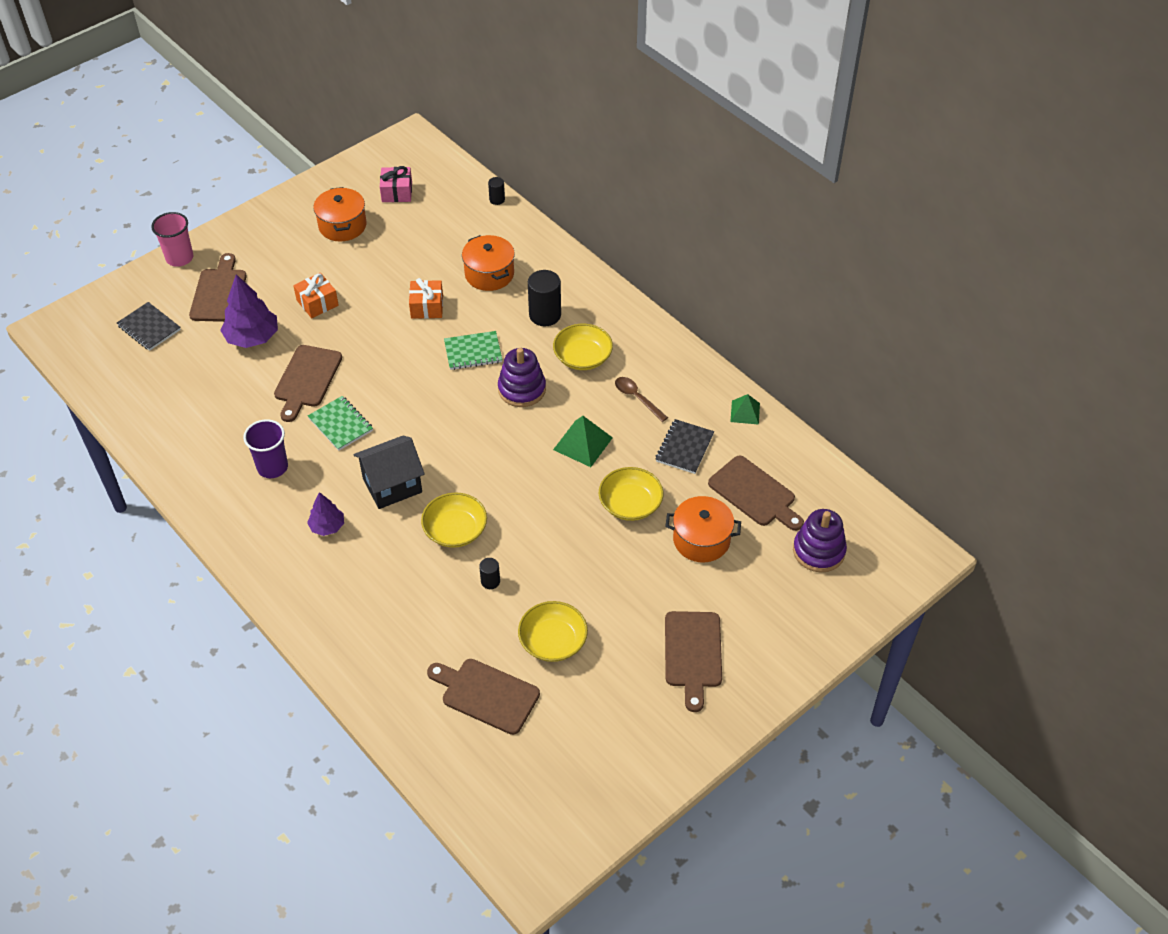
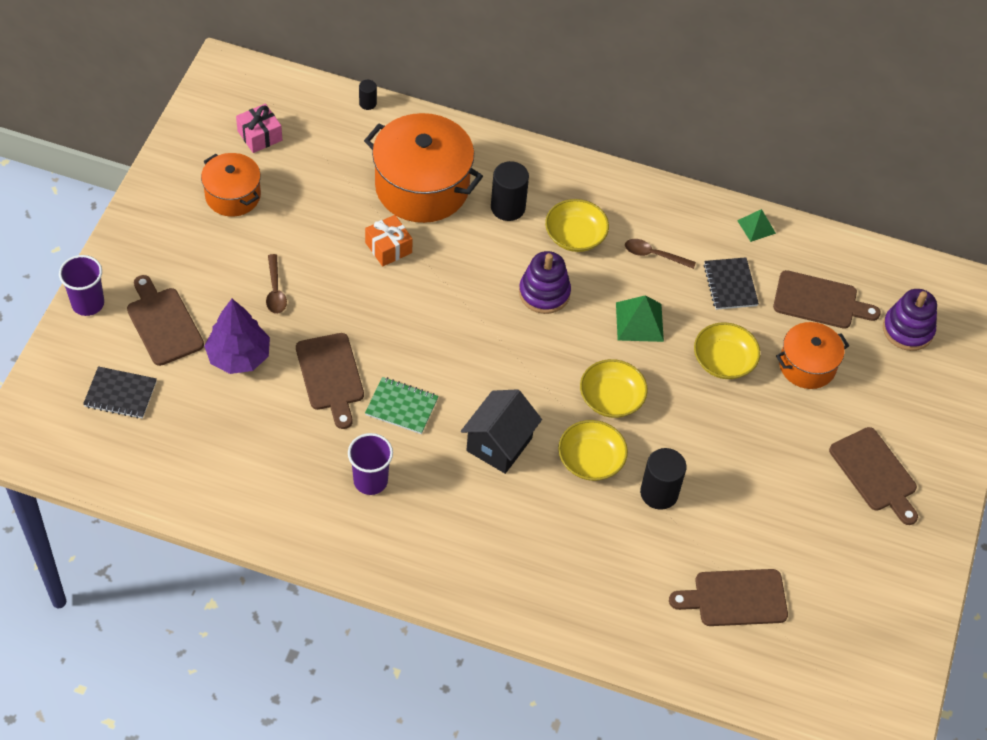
camera: 35 degrees left, 5 degrees up
(179, 258) = (88, 303): pink cup -> purple cup
(317, 303) = (275, 290): orange gift -> brown spoon
(327, 526) = (471, 514): purple tree -> none
(473, 352) = (469, 275): green notebook -> none
(489, 274) = (422, 187): orange pot -> orange pot, size x1.73
(490, 581) = (659, 493): black cylinder -> black cylinder, size x1.93
(553, 641) = (754, 521): yellow bowl -> yellow bowl (611, 398)

